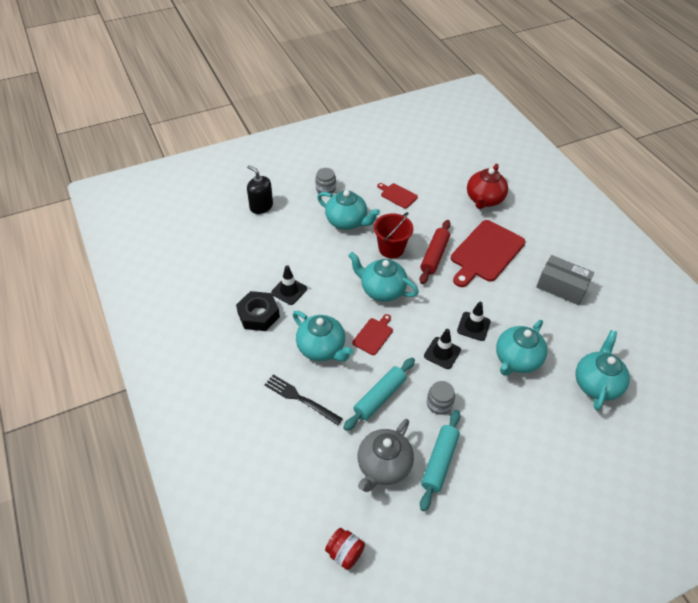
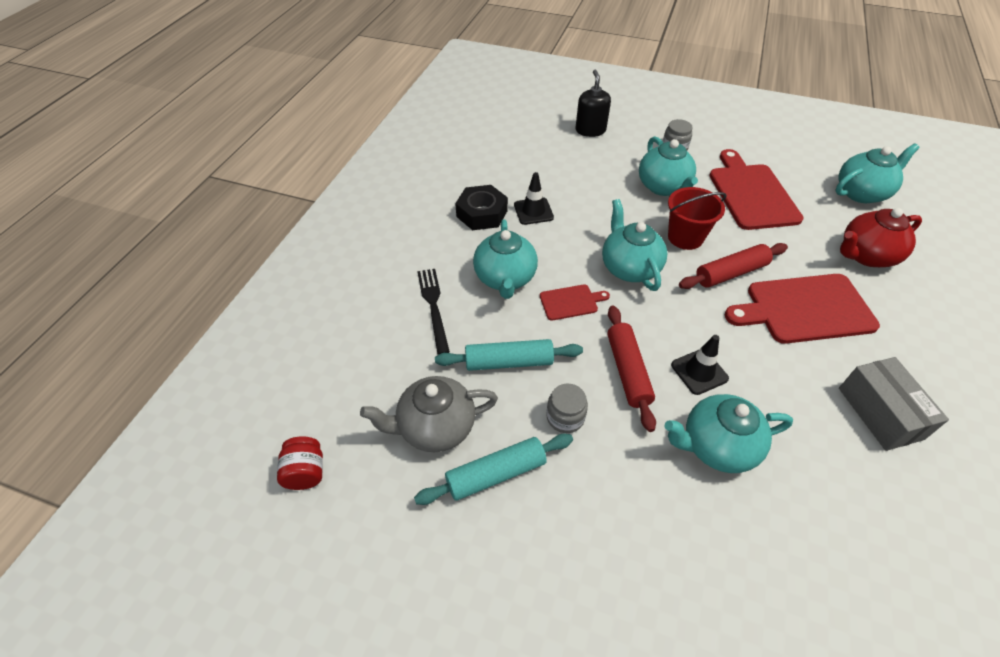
camera: 45 degrees right, 0 degrees up
(397, 195) = (751, 193): red cutting board -> red cutting board, size x2.05
(442, 353) = (628, 371): black traffic cone -> red rolling pin
(596, 384) = (808, 562): turquoise teapot -> turquoise teapot (861, 193)

